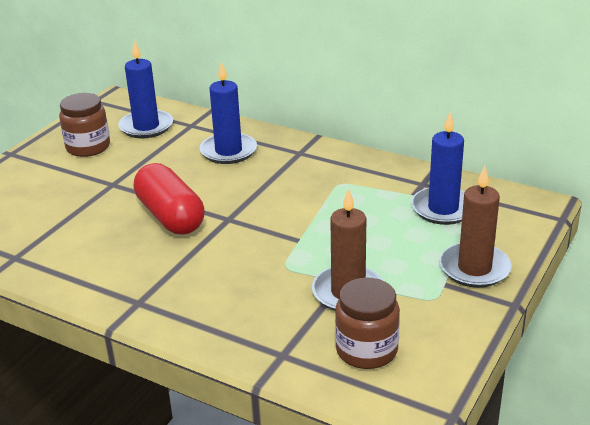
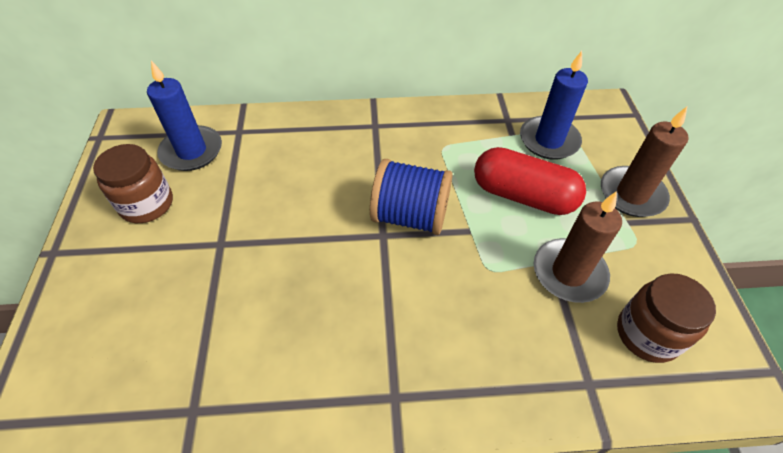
camera: 35 degrees left, 20 degrees up
(170, 216) = (323, 259): red capsule -> red capsule (523, 196)
(228, 151) = (307, 150): blue candle -> none
(262, 215) = (410, 216): none -> blue spool

